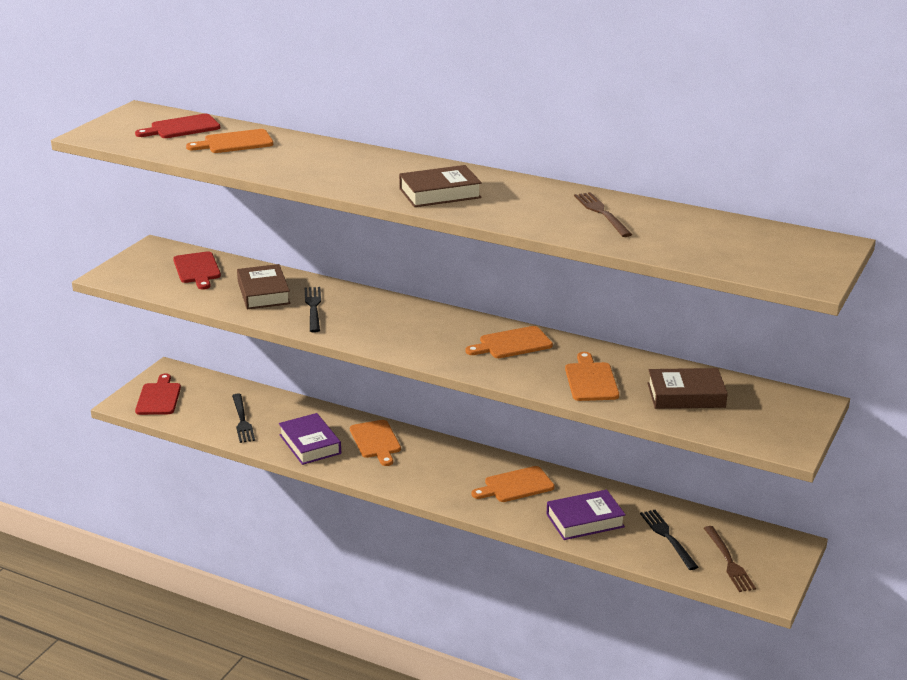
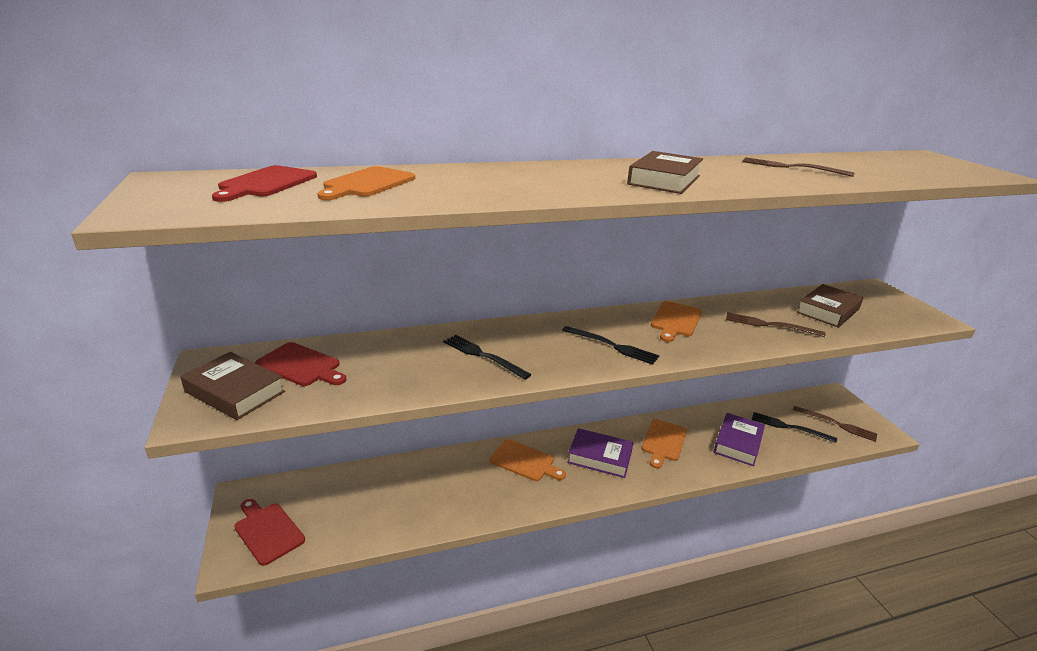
camera: 45 degrees left, 0 degrees up
(242, 420) = (388, 507): black fork -> black fork (612, 346)
(263, 293) = (412, 361): brown book -> brown book (235, 392)
(310, 444) = (479, 495): purple book -> purple book (599, 457)
(591, 380) = (769, 325): orange cutting board -> brown fork

